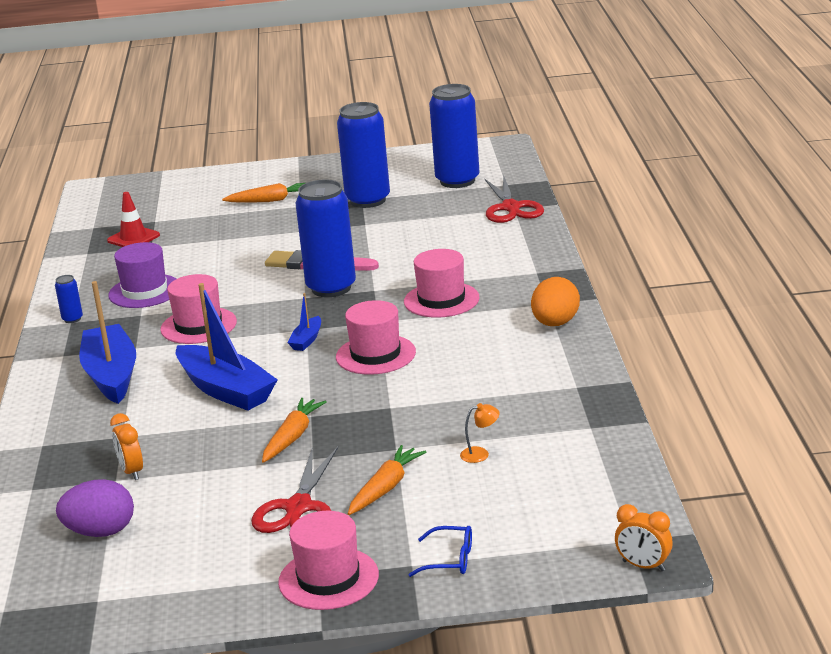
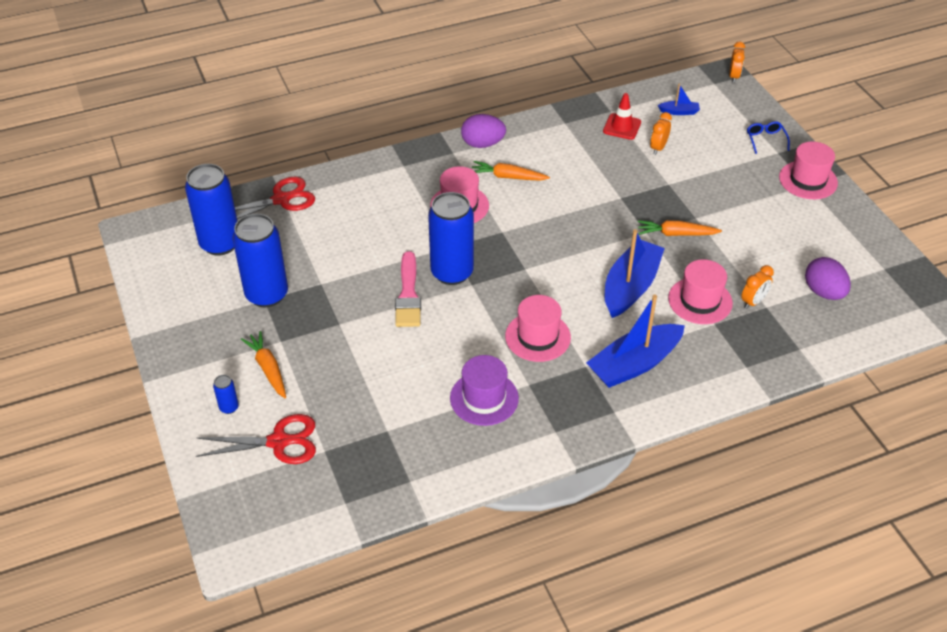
camera: 110 degrees left, 20 degrees up
(72, 319) = (550, 432): blue can -> blue can (229, 407)
(133, 238) = (369, 453): red traffic cone -> red traffic cone (622, 127)
(298, 507) = (750, 209): red scissors -> red scissors (278, 442)
(306, 340) = (542, 263): blue boat -> blue boat (679, 112)
(375, 355) = (553, 221): pink hat -> pink hat (700, 300)
(385, 488) = (712, 178): orange carrot -> orange carrot (508, 177)
(480, 454) = (658, 148): orange lamp -> orange clock
(555, 323) = (482, 144): orange egg -> purple egg

